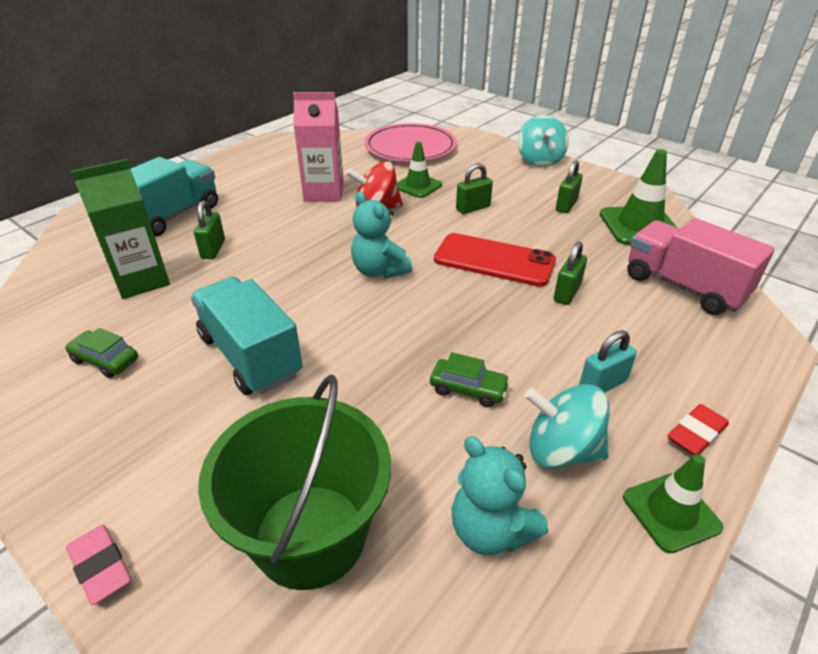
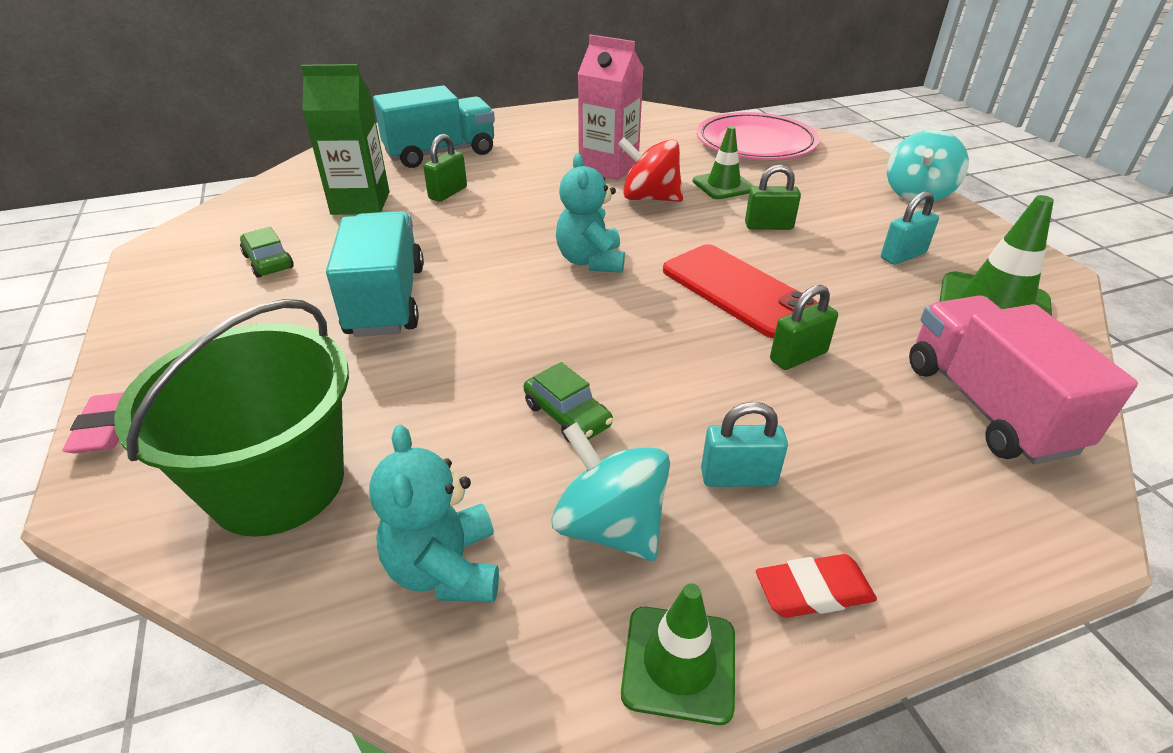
camera: 30 degrees right, 0 degrees up
(566, 205) = (903, 255): green padlock -> turquoise padlock

